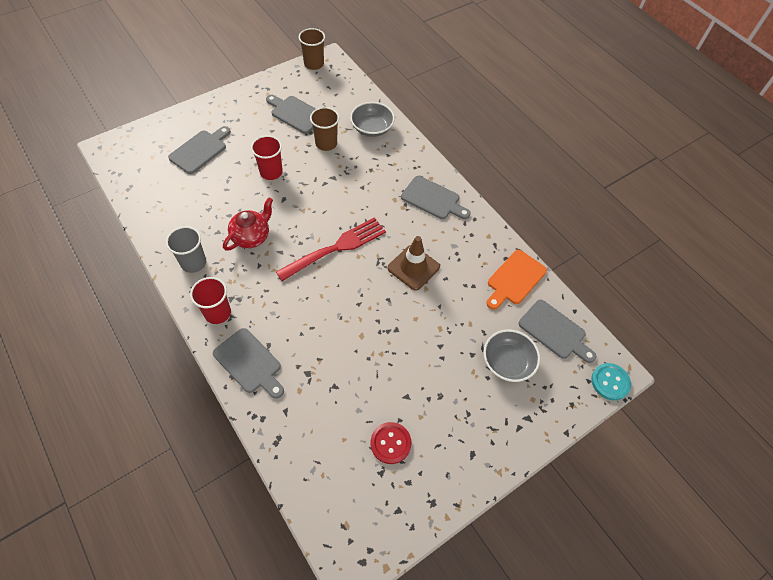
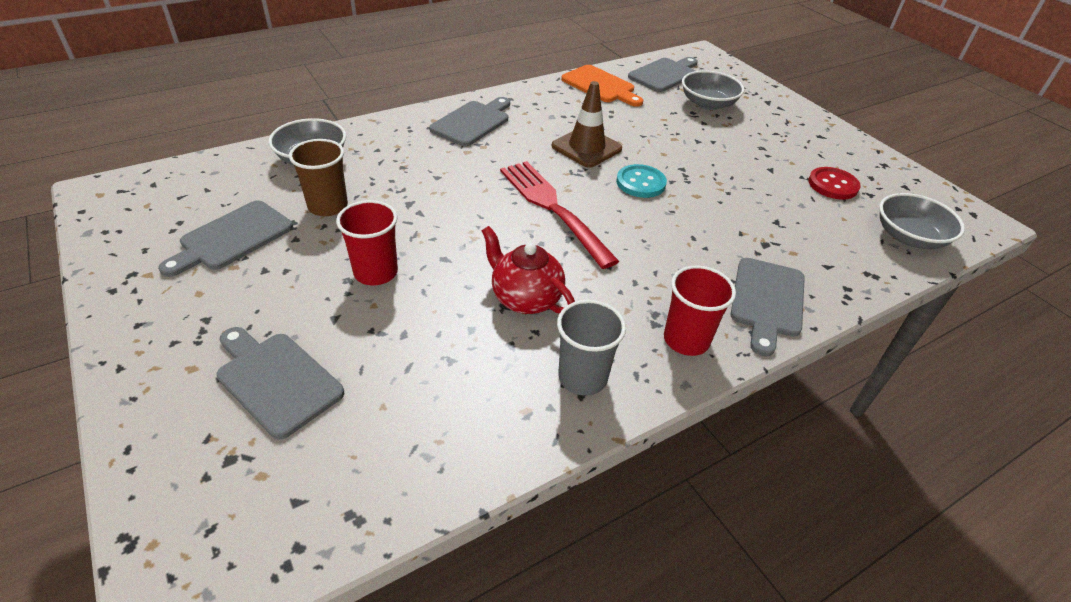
camera: 85 degrees left, 15 degrees down
(249, 363) = (767, 301): grey cutting board -> grey cutting board turned 150 degrees clockwise
(314, 64) = (100, 210): brown cup -> none
(323, 486) = (909, 237): none -> grey bowl
(610, 382) = (714, 58): turquoise button -> turquoise button (640, 183)

